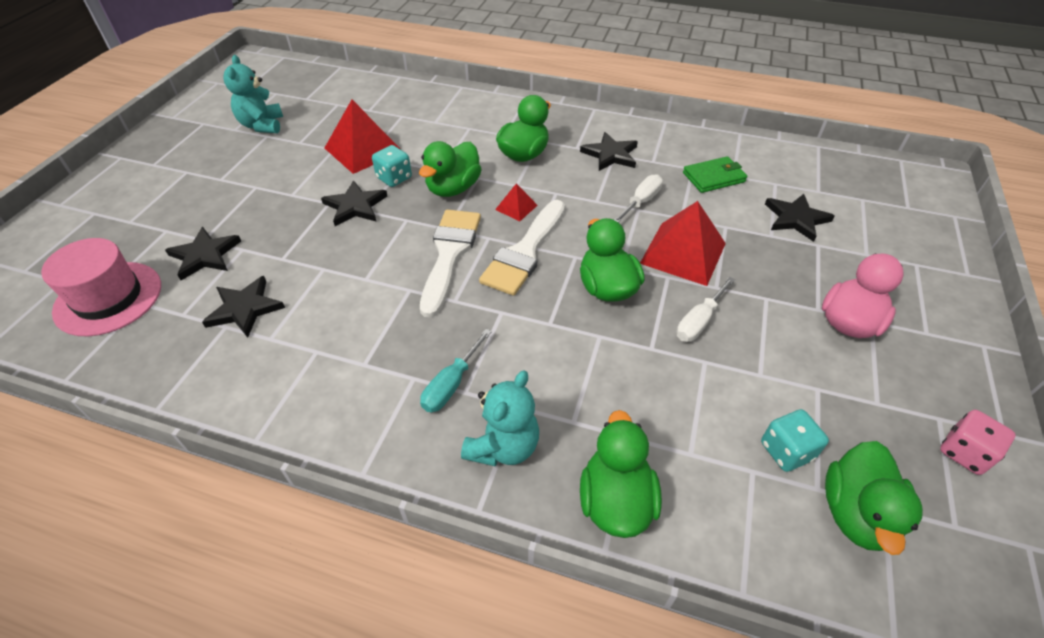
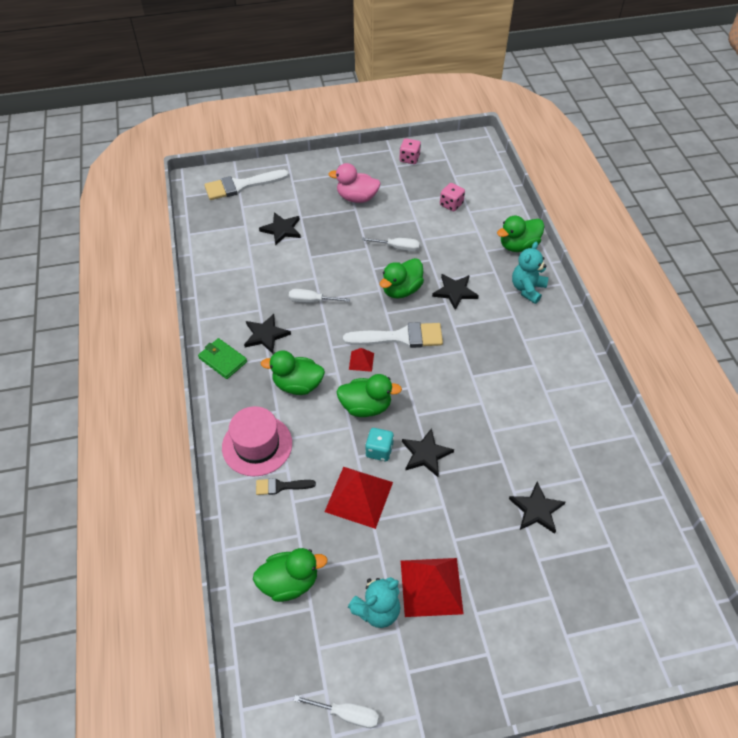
camera: 120 degrees left, 5 degrees up
(108, 298) = (609, 533): pink hat -> pink hat (257, 445)
(220, 91) = (346, 714): none -> white screwdriver
(244, 309) = (551, 448): black star -> black star (455, 292)
(422, 114) = (281, 486): none -> black brush
(449, 254) = (430, 372): white brush -> white brush (241, 185)
(452, 384) = (514, 323): turquoise screwdriver -> none
(503, 446) = (527, 289): turquoise teddy bear -> turquoise teddy bear turned 60 degrees counterclockwise
(683, 253) = (348, 268): red pyramid -> red pyramid (431, 586)
(714, 177) = (260, 274): green wallet -> green wallet (223, 360)
(786, 451) = (451, 204): turquoise dice -> pink dice
(856, 513) = (463, 182): green duck -> green duck (289, 582)

